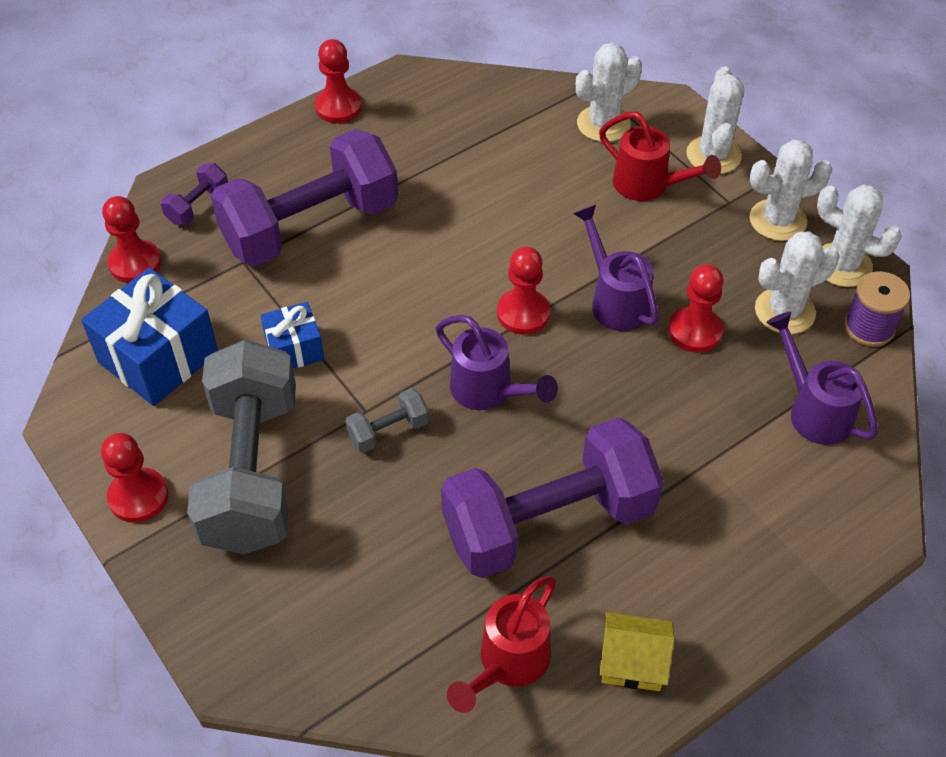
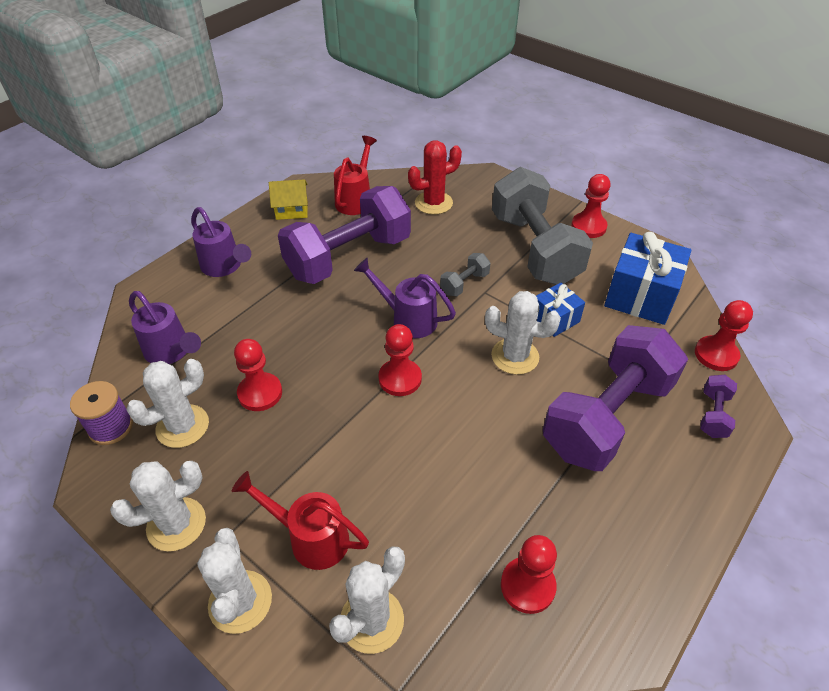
camera: 165 degrees right, 5 degrees down
(338, 107) = (673, 568): red pawn -> red pawn (527, 586)
(368, 617) = (433, 203): none -> red cactus
(615, 300) = (328, 405): purple watering can -> purple watering can (224, 267)
(842, 265) = (120, 485): white cactus -> white cactus (515, 356)

